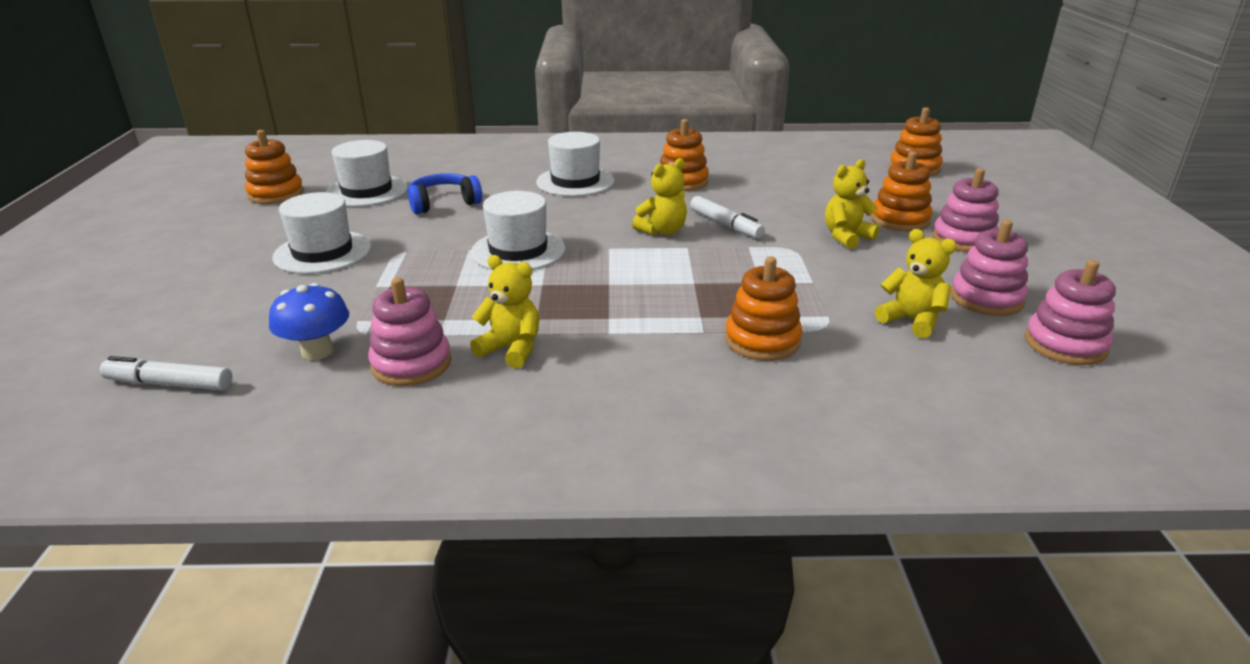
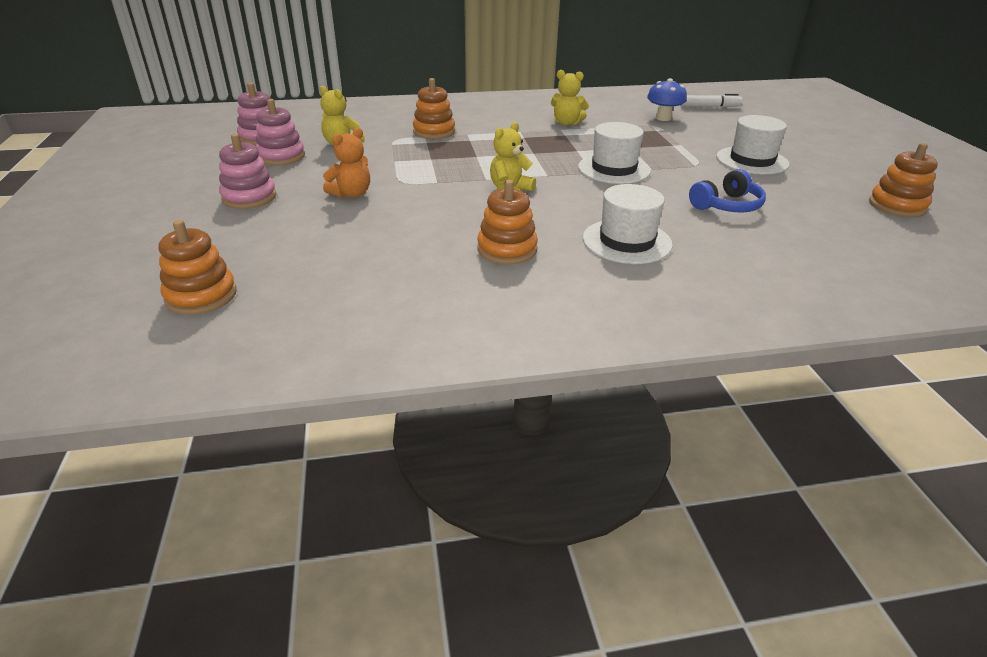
camera: 170 degrees right, 5 degrees up
(367, 191) = (821, 215): white hat -> none
(411, 364) = (610, 116): pink stacking toy -> none
(725, 225) = (456, 199): white marker -> none
(846, 237) = (351, 194): yellow teddy bear -> orange teddy bear
(900, 220) = (289, 214): orange stacking toy -> none

